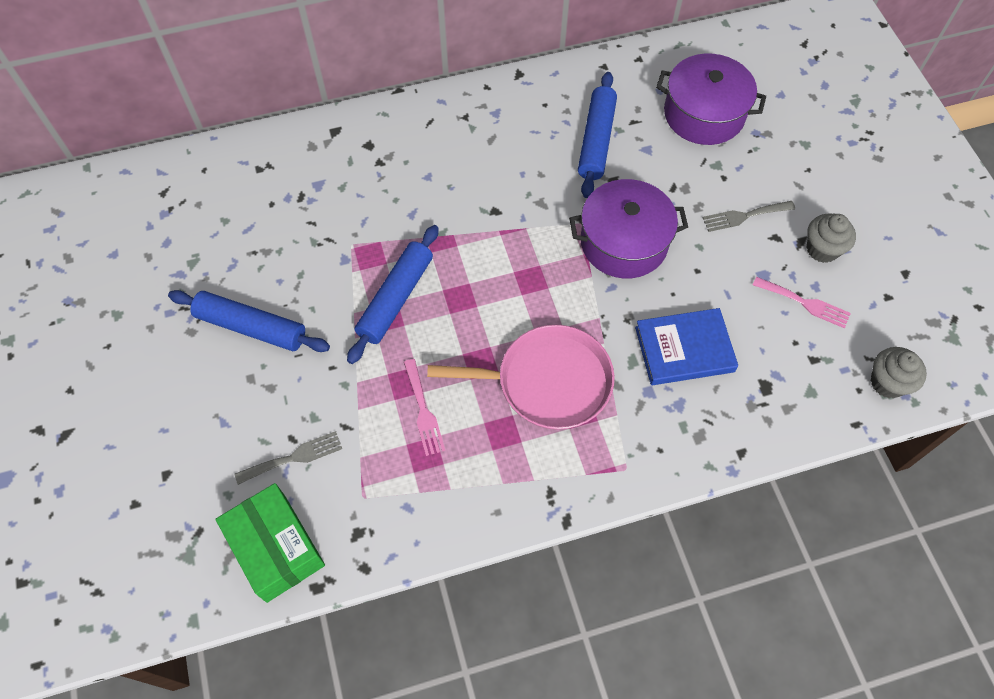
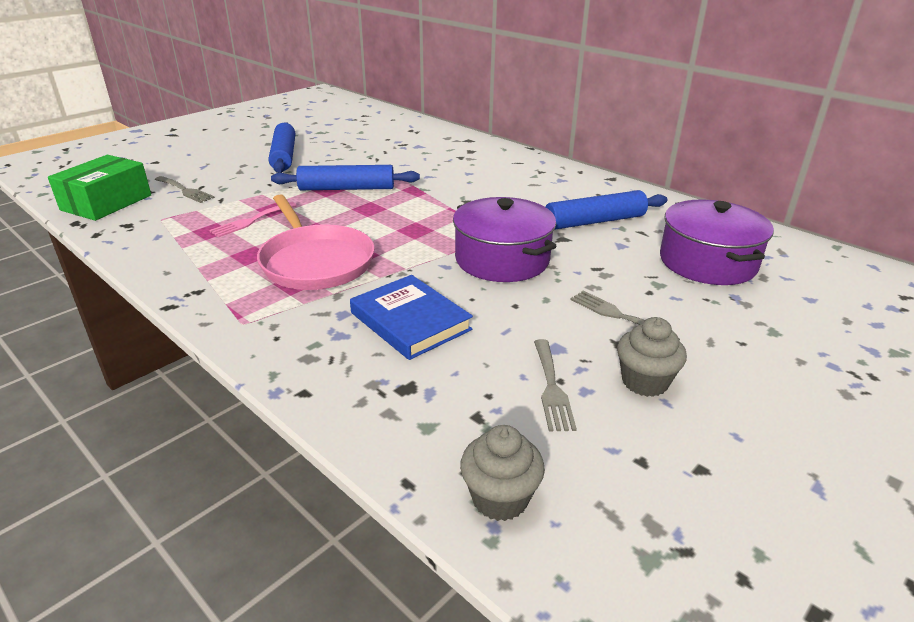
camera: 60 degrees right, 30 degrees down
(805, 303) = (552, 388): pink fork -> grey fork

